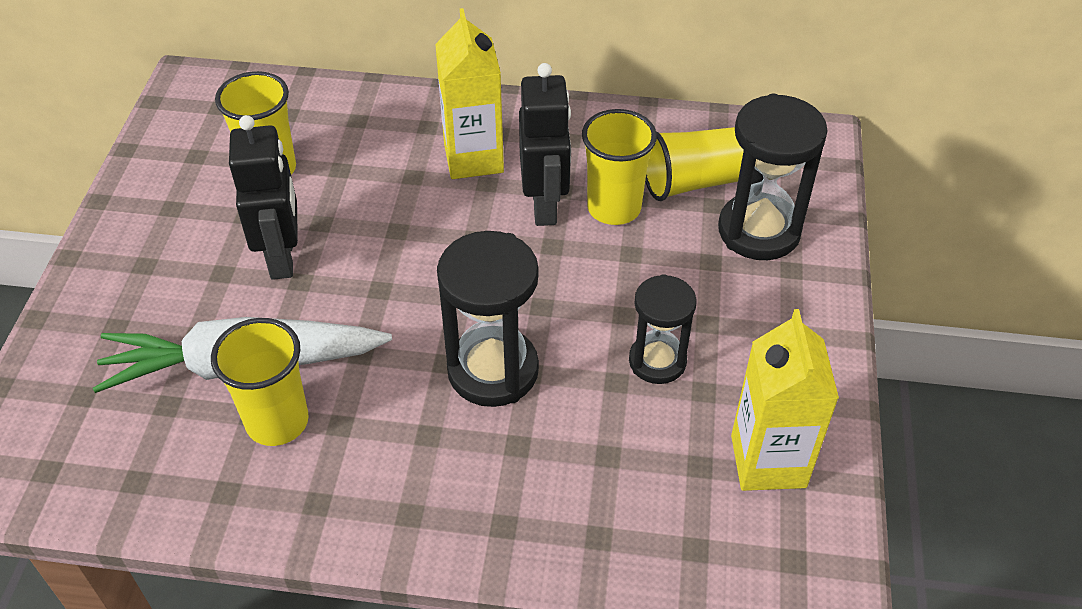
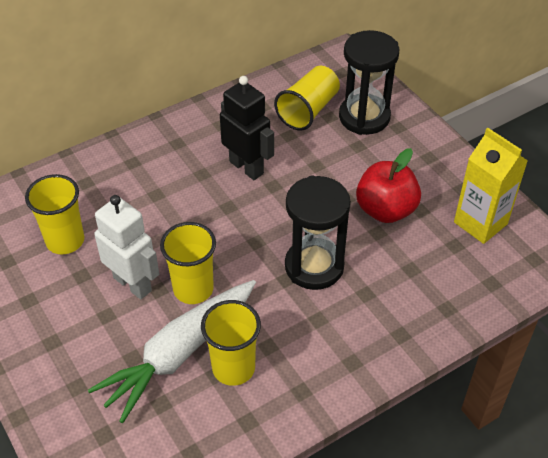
camera: 40 degrees left, 0 degrees up
(282, 257) = (133, 284): black robot -> white robot
(473, 158) = (179, 165): yellow carton -> none
(614, 208) = (283, 147): yellow cup -> yellow cup (193, 289)
(657, 361) = (385, 210): black hourglass -> red apple

